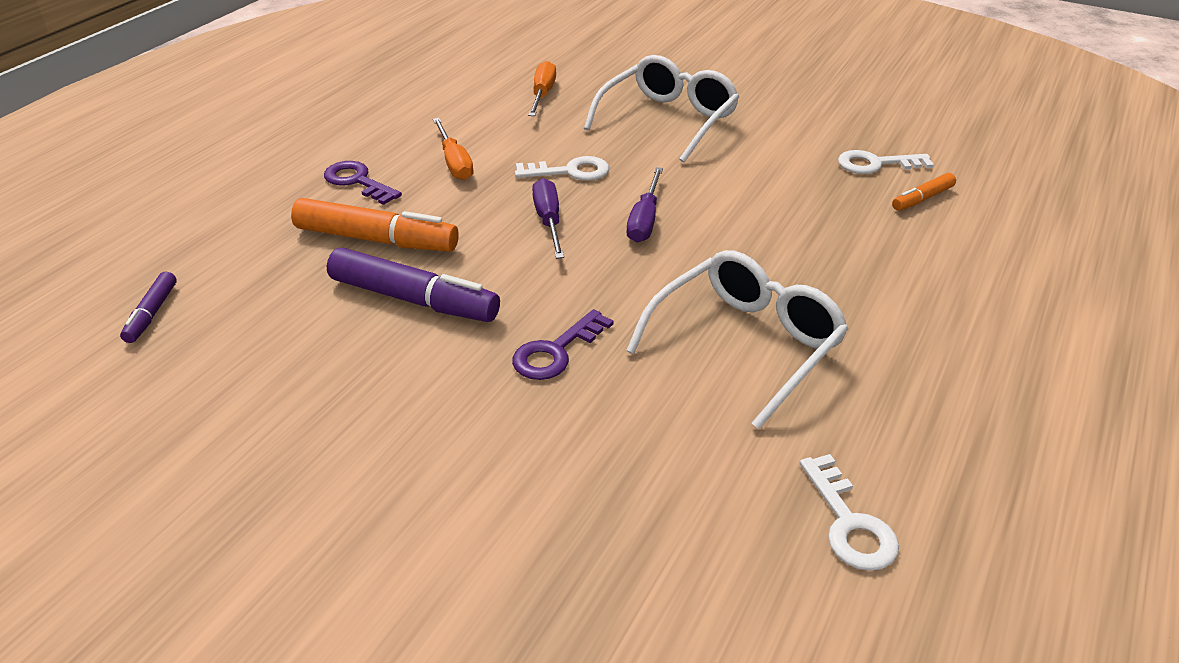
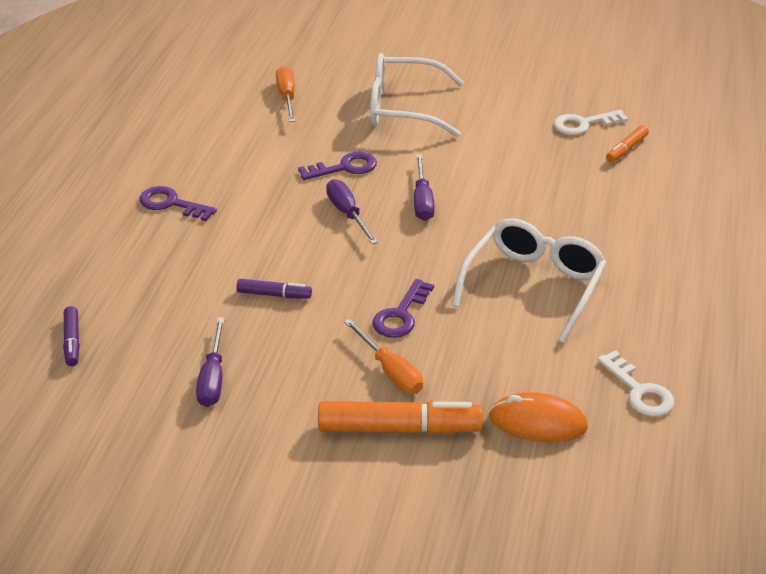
camera: 15 degrees left, 0 degrees up
(281, 390) = (213, 378): none -> purple screwdriver
(376, 239) = (217, 251): orange marker -> orange marker (399, 428)
(414, 299) = (274, 294): purple marker -> purple marker, size x0.51
(454, 163) = (244, 174): orange screwdriver -> orange screwdriver (390, 371)
(570, 171) = (344, 167): white key -> purple key
(667, 121) = (404, 108): white glasses -> white glasses turned 105 degrees counterclockwise
(680, 541) = (537, 422): none -> orange mouse

